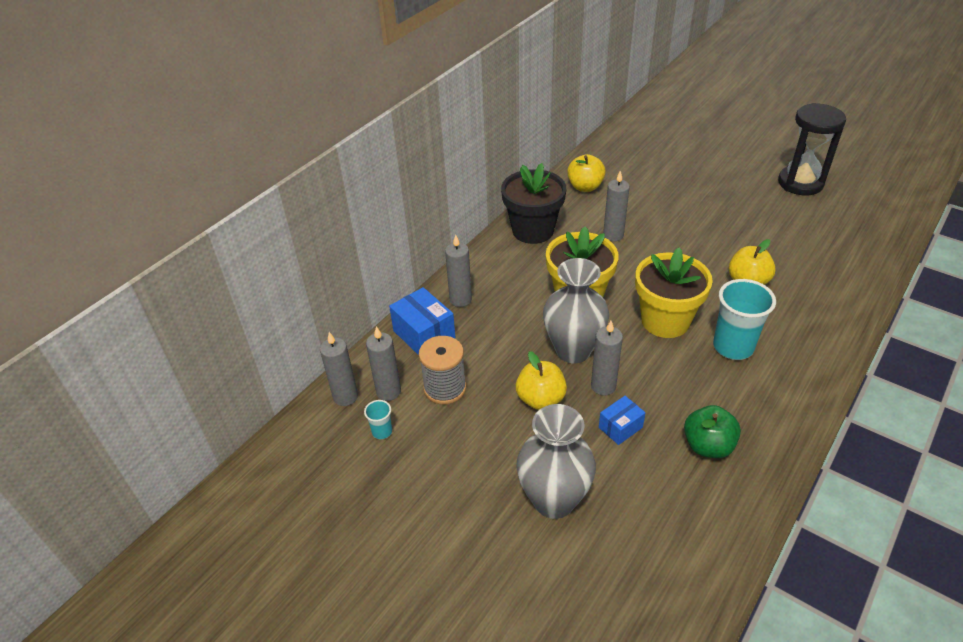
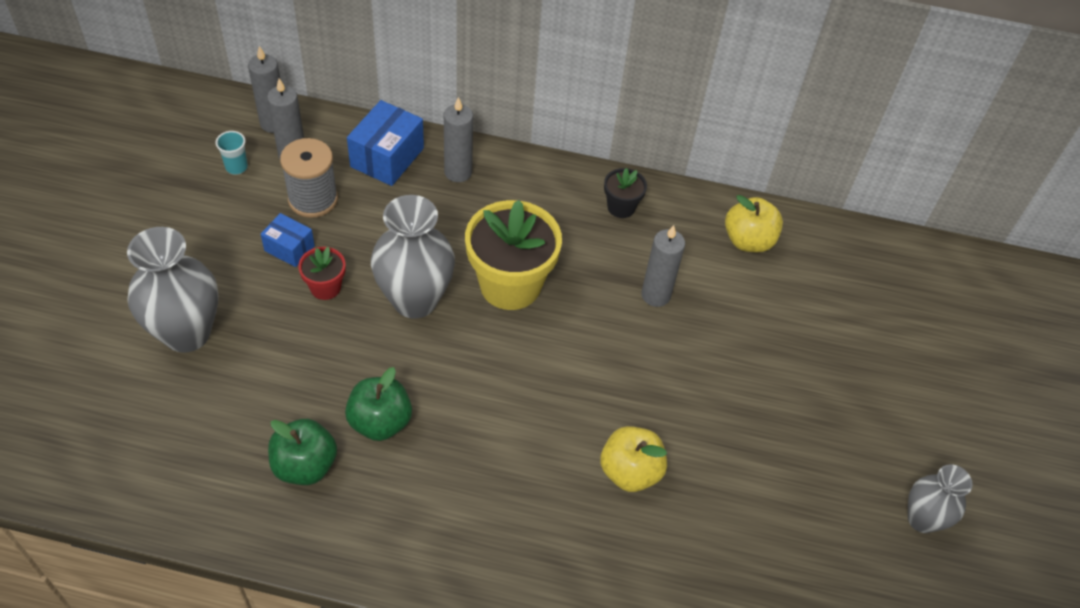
camera: 60 degrees right, 10 degrees up
(533, 230) = (621, 207): black flower pot -> black flower pot, size x0.48
(540, 399) = (325, 287): yellow apple -> red flower pot
(603, 386) = (366, 342): grey candle -> none
(620, 427) = (306, 372): blue box -> blue box (289, 248)
(665, 321) = (506, 385): yellow flower pot -> none
(678, 394) = (380, 422): none -> green apple
(733, 347) = (487, 470): turquoise cup -> none
(800, 183) = (922, 519): black hourglass -> grey vase

